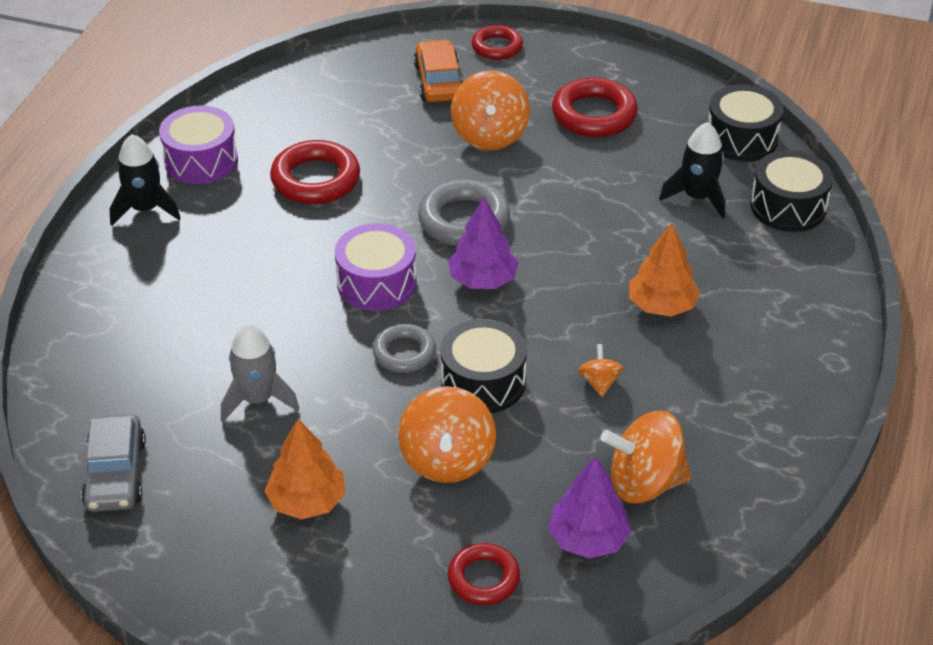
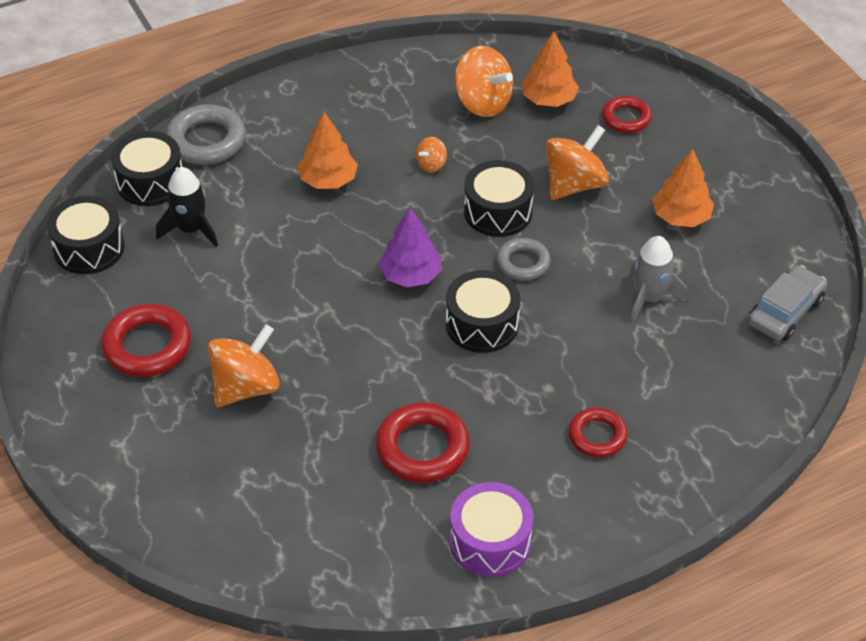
camera: 135 degrees left, 5 degrees up
(145, 209) = (583, 521): black rocket -> none
(376, 283) = (482, 324): purple drum -> black drum
(439, 81) = (207, 474): orange car -> none
(464, 220) = (363, 328): grey ring -> grey ring (206, 141)
(497, 47) = (111, 475): red ring -> red ring (597, 436)
(588, 539) = (548, 99): purple tree -> orange tree

